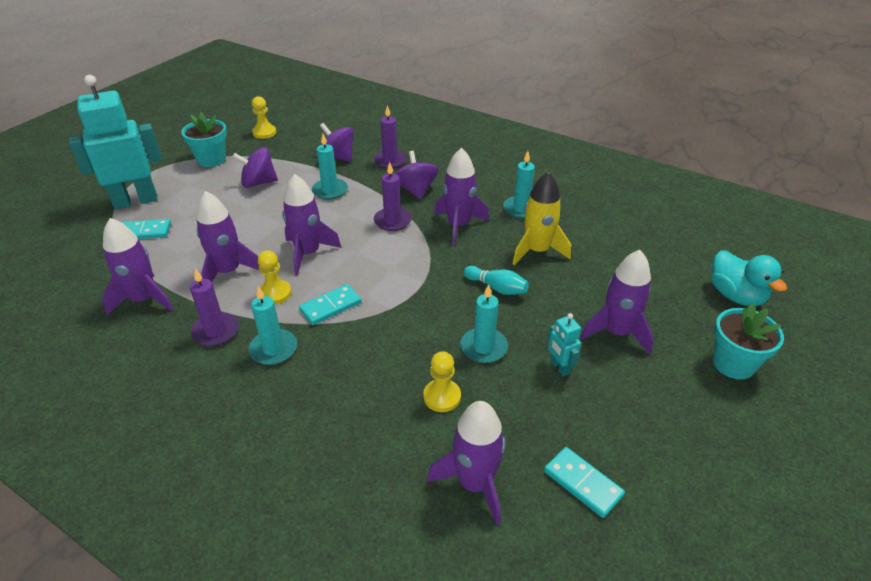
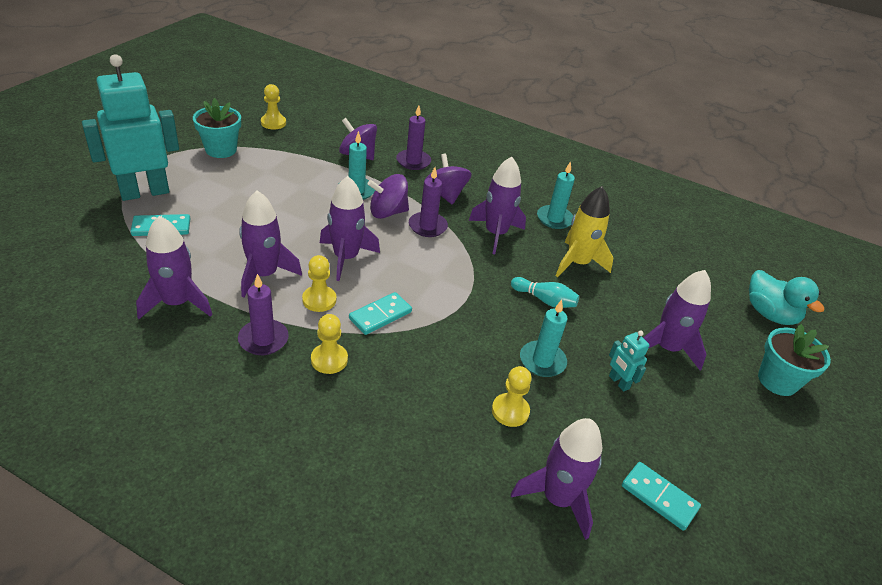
camera: 10 degrees left, 0 degrees up
(258, 183) = (278, 178): purple spinning top -> purple spinning top (387, 212)
(273, 349) = (329, 360): turquoise candle -> yellow pawn

